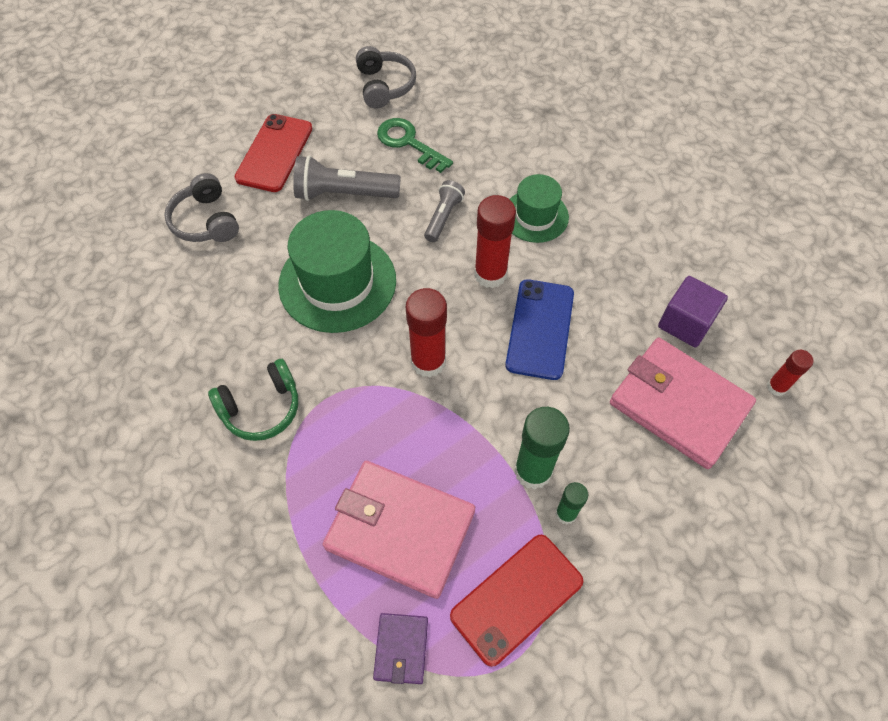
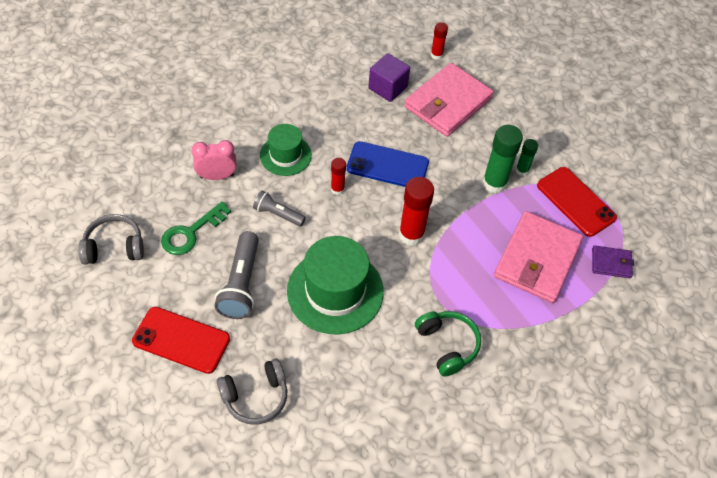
camera: 90 degrees left, 5 degrees down
(490, 274) = (337, 189): red glue stick -> red glue stick, size x0.56
(491, 155) = (217, 176): none -> pink clock

